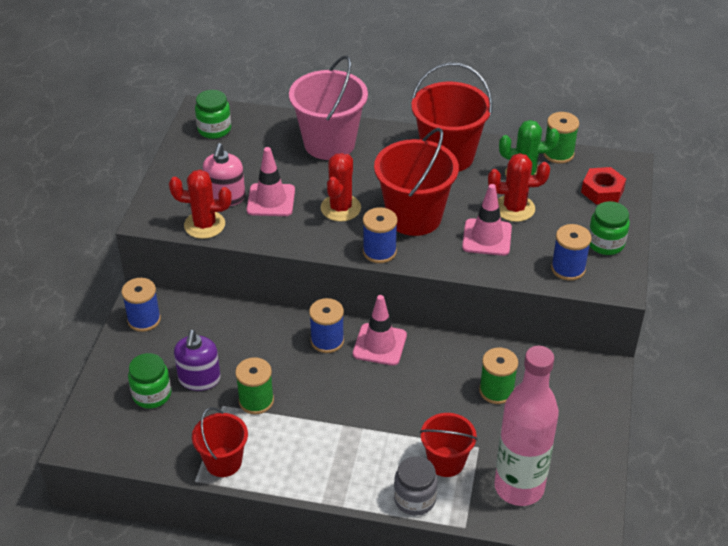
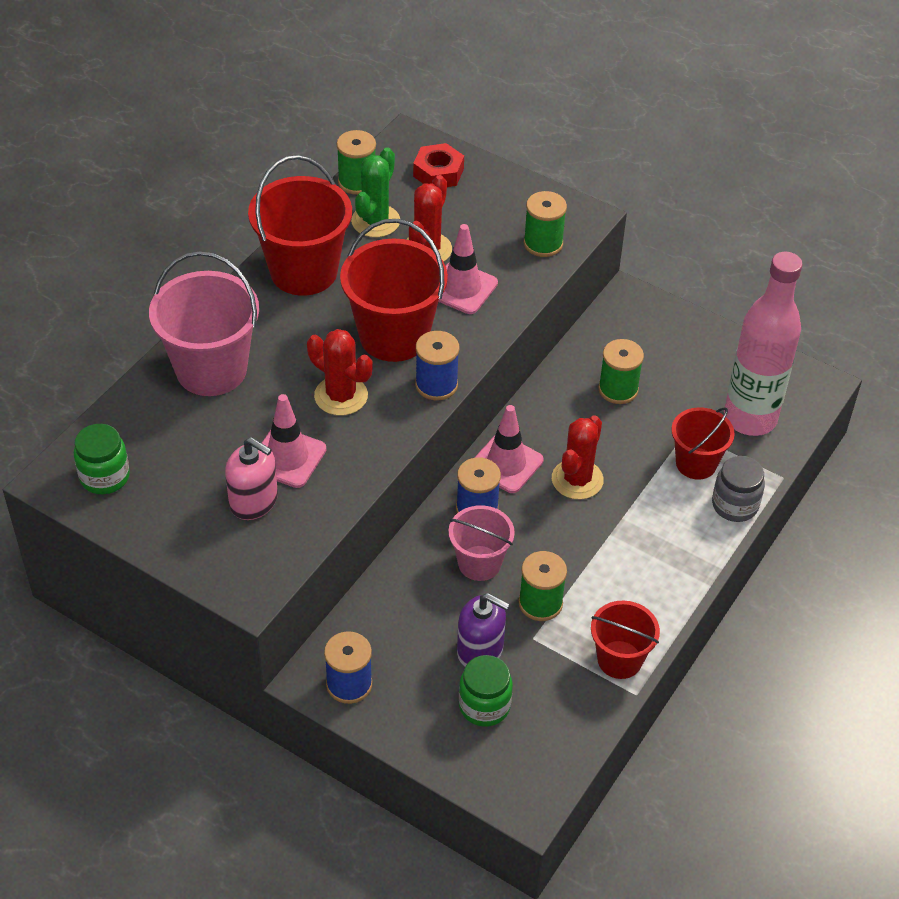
camera: 70 degrees left, 5 degrees up
(204, 225) = (296, 536): red cactus -> red cactus (577, 479)
(277, 356) = (479, 563): none -> pink bucket
(568, 268) = (543, 243): blue spool -> green spool
(605, 243) = (520, 202): green jar -> none

